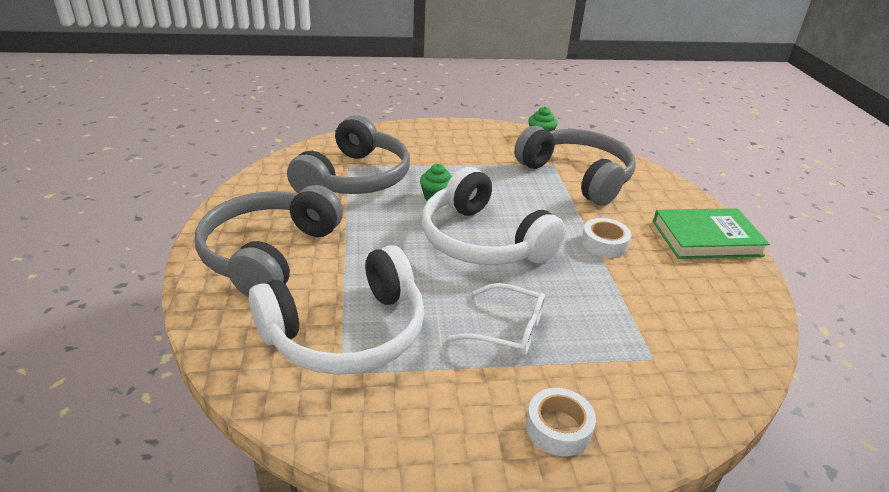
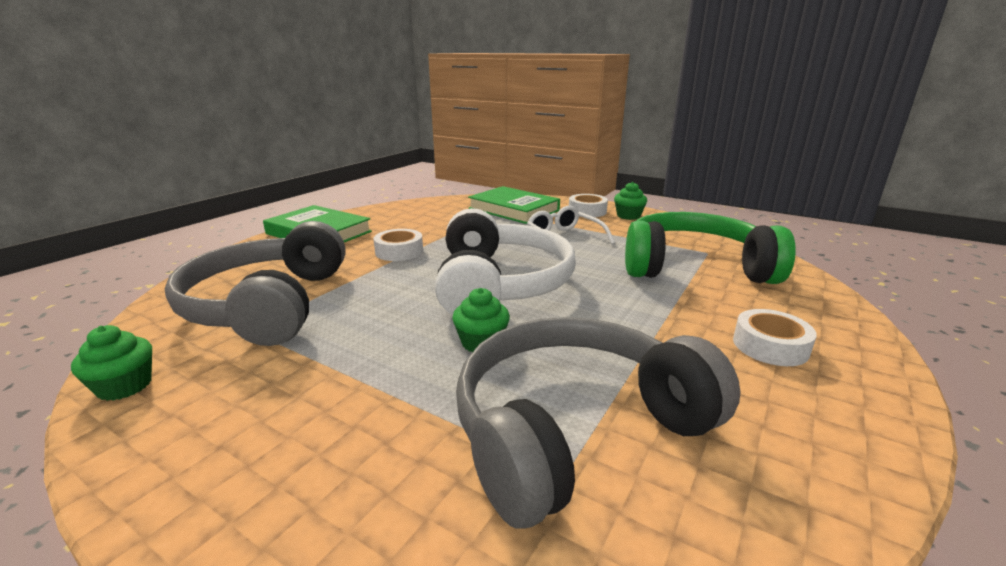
camera: 140 degrees left, 10 degrees down
(269, 254) = (770, 346): grey headphones -> white tape
(347, 332) = (694, 267): white headphones -> green headphones
(492, 442) = (628, 216): none -> green cupcake
(645, 378) = (513, 209): none -> green book

